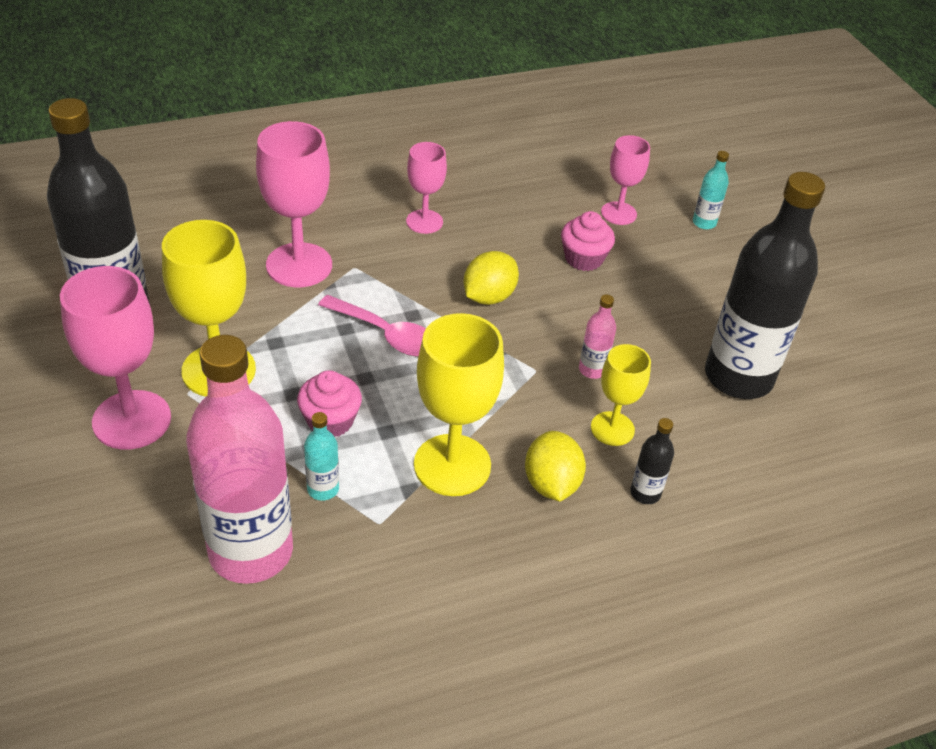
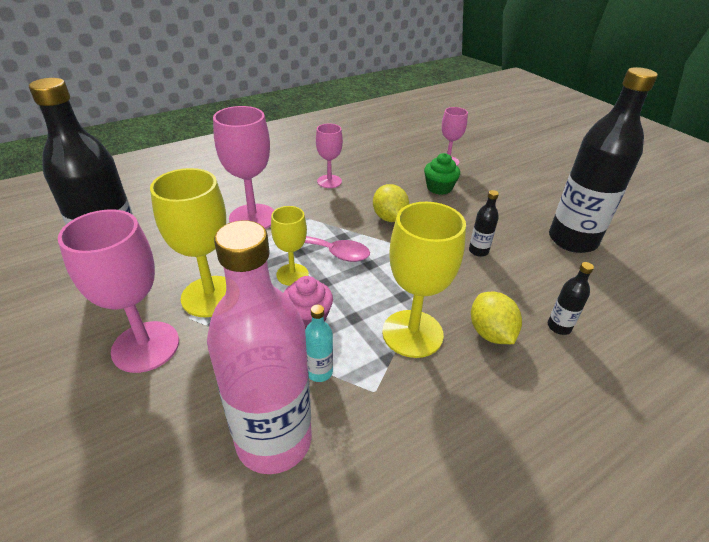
camera: 10 degrees left, 5 degrees down
(489, 297) = (389, 218): yellow lemon -> yellow lemon turned 45 degrees counterclockwise
(584, 259) = (439, 188): pink cupcake -> green cupcake
(592, 370) = (478, 251): pink bottle -> black bottle
(612, 429) = (512, 286): yellow goblet -> yellow goblet (292, 274)
(704, 223) = (499, 160): turquoise bottle -> none

